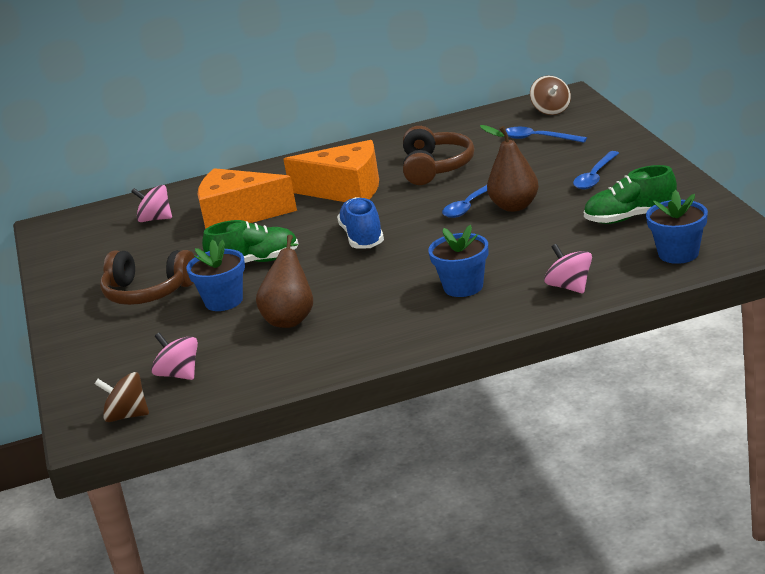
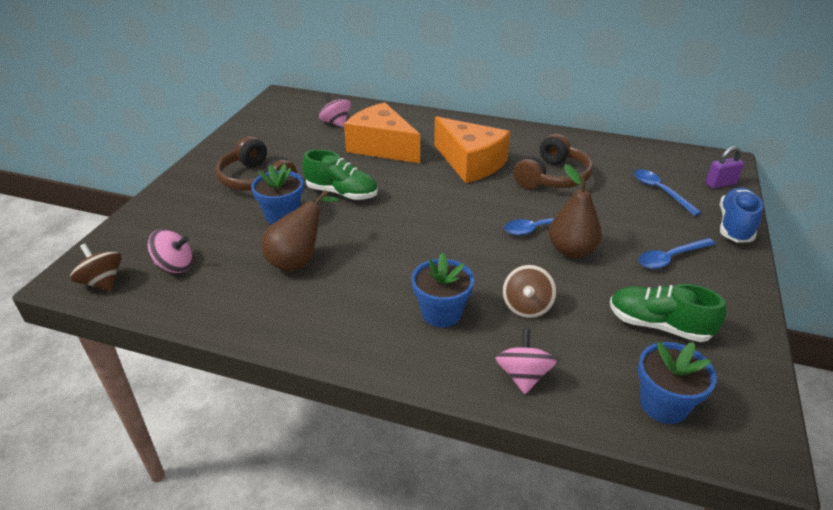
camera: 30 degrees right, 10 degrees up
(179, 374) = (175, 266): pink spinning top -> pink spinning top turned 105 degrees clockwise
(362, 237) = (431, 213): blue shoe -> blue shoe (735, 226)
(551, 110) = (698, 169): brown spinning top -> brown spinning top (527, 306)
(580, 113) = (720, 184): none -> purple padlock

